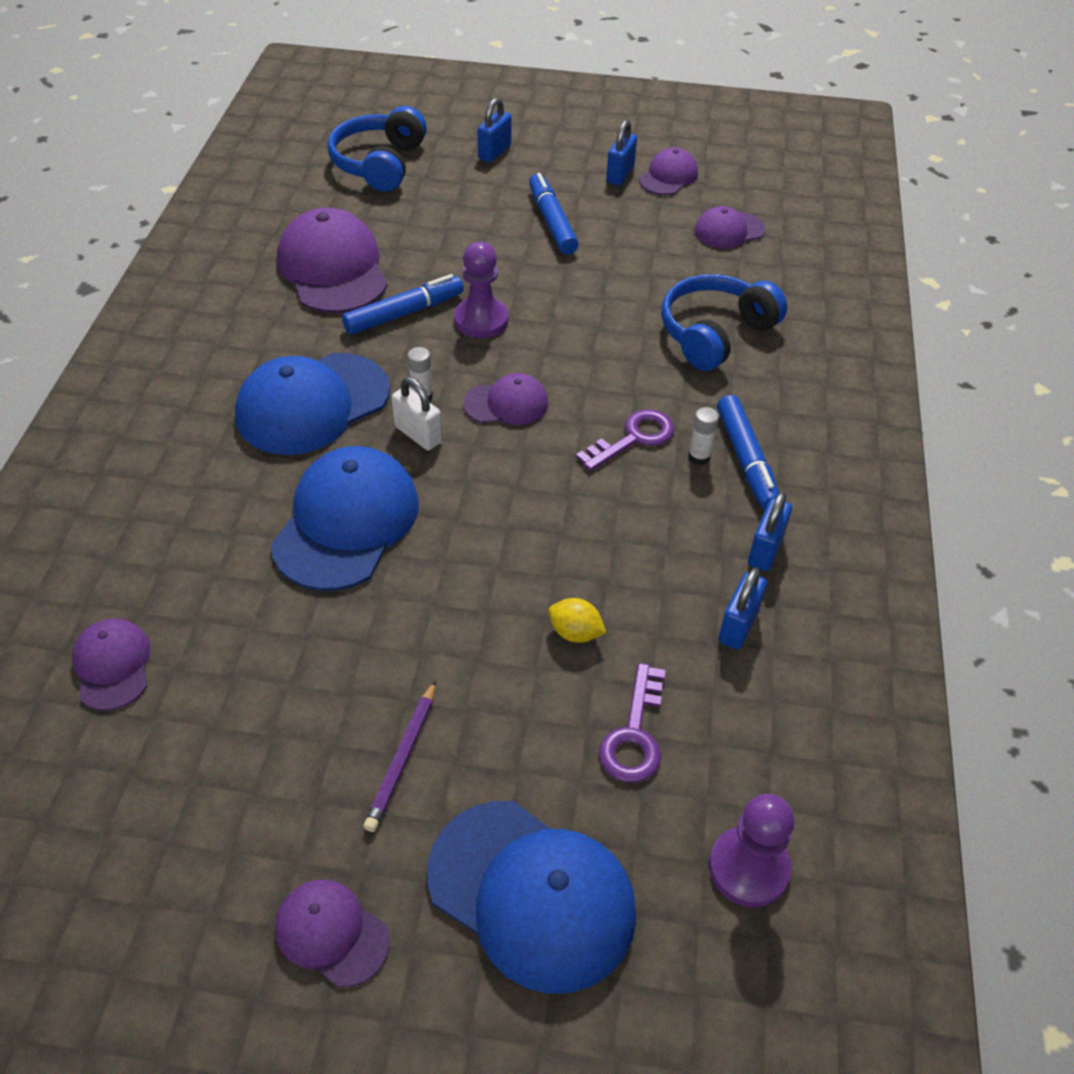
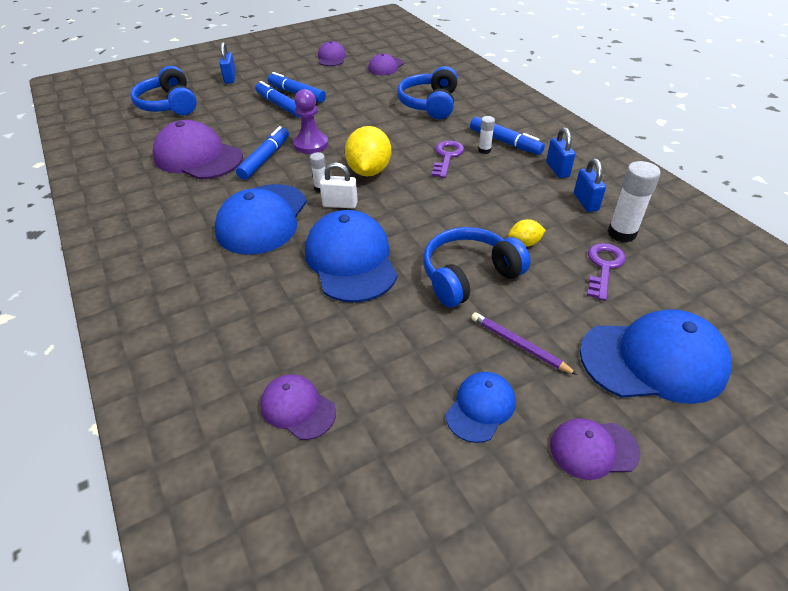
camera: 35 degrees left, 5 degrees down
(276, 798) = (480, 408): none -> blue cap
(402, 759) = (519, 345): purple pencil -> purple pencil turned 150 degrees clockwise
(452, 632) = (468, 276): none -> blue headphones
(506, 404) = (369, 171): purple cap -> yellow lemon
(510, 232) = (280, 105): none -> blue marker
(620, 174) = (307, 65): blue padlock -> none
(634, 734) = (603, 267): purple key -> purple key turned 135 degrees counterclockwise
(726, 704) = (621, 233): none -> white glue stick
(748, 868) = (715, 287): purple pawn -> none

